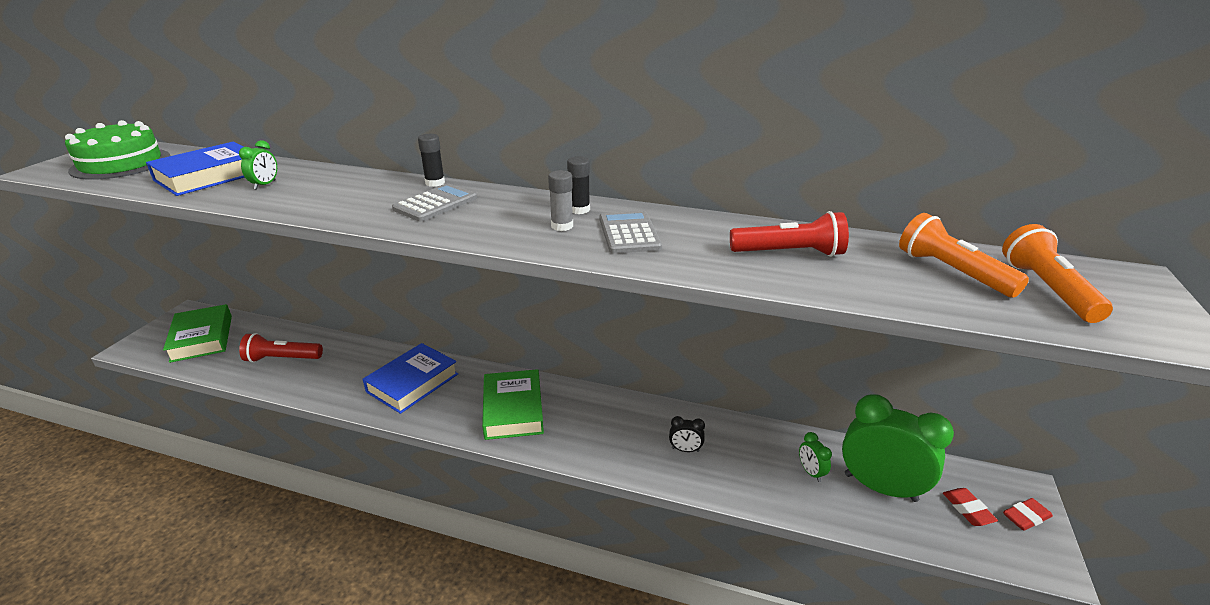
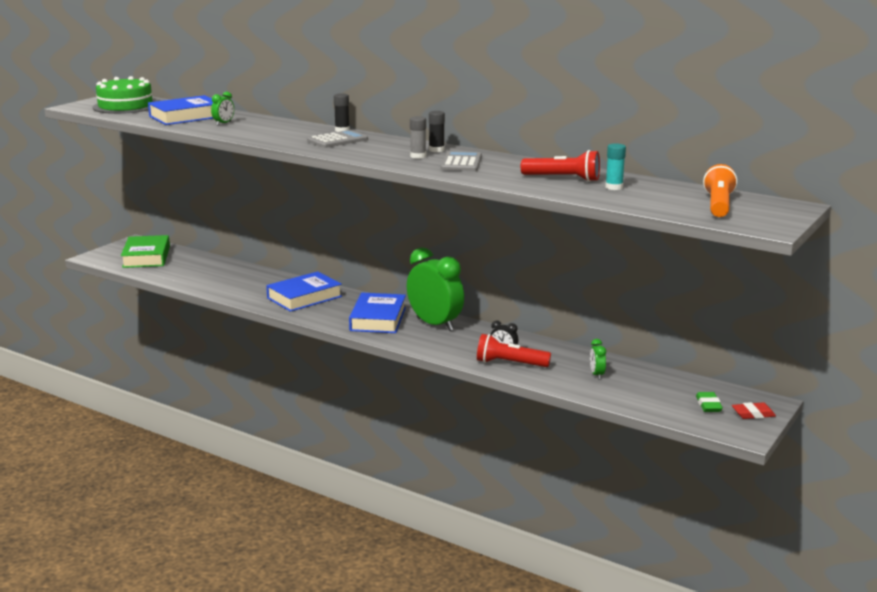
camera: 15 degrees right, 10 degrees down
(282, 359) = (206, 274): red flashlight -> red flashlight (509, 363)
(513, 409) = (378, 319): green book -> blue book
(872, 264) = (614, 187): none -> turquoise glue stick
(880, 487) = (647, 387): green clock -> green clock (435, 324)
(951, 272) = (665, 194): orange flashlight -> none
(967, 509) = (708, 405): red eraser -> green eraser

